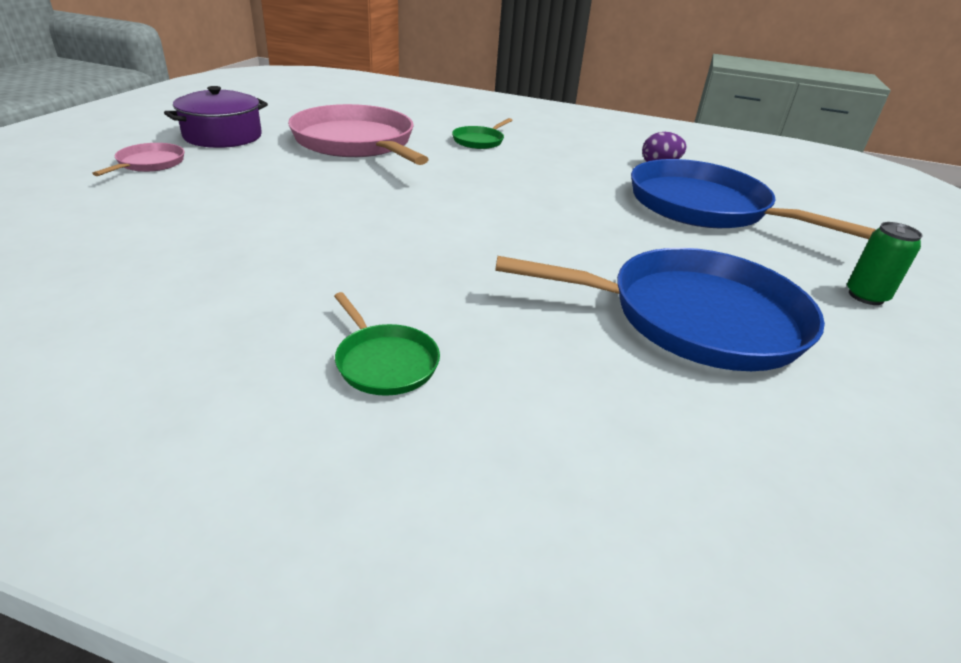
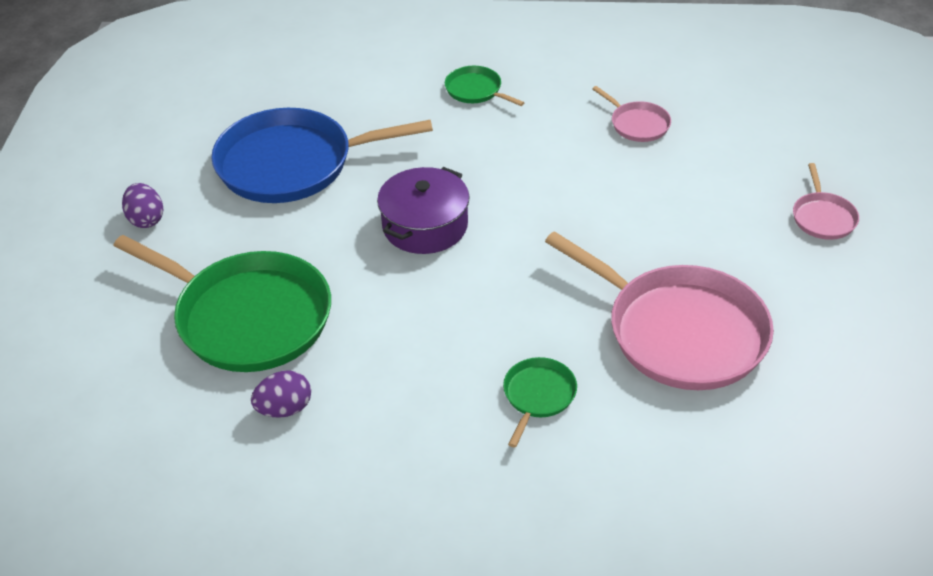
camera: 170 degrees right, 10 degrees up
(202, 263) = (637, 124): none -> pink pan
(223, 136) = (829, 293): purple pot -> purple pot (425, 225)
(704, 207) = (247, 317): blue pan -> green pan
(866, 296) = (146, 219): green can -> purple egg

